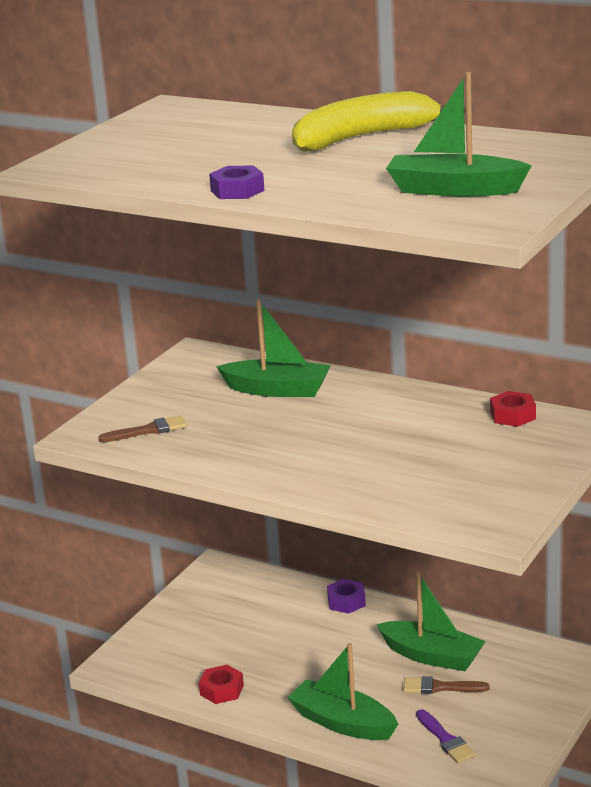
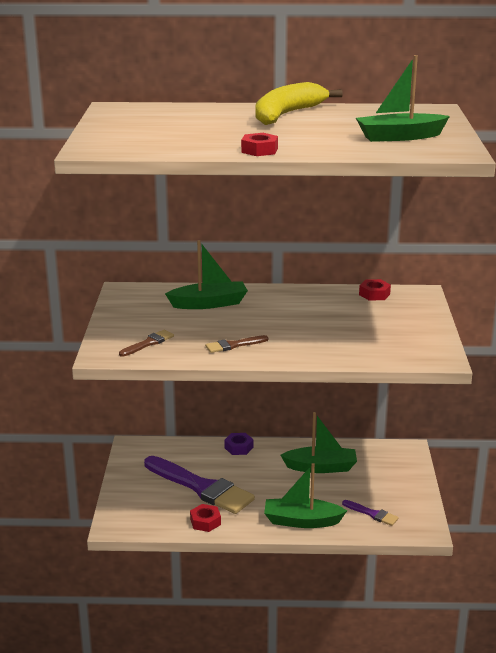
camera: 30 degrees left, 0 degrees up
(237, 191) = (259, 150): purple nut -> red nut
(254, 643) = (201, 487): none -> purple brush
(440, 687) = (342, 484): brown brush -> brown brush (233, 345)

